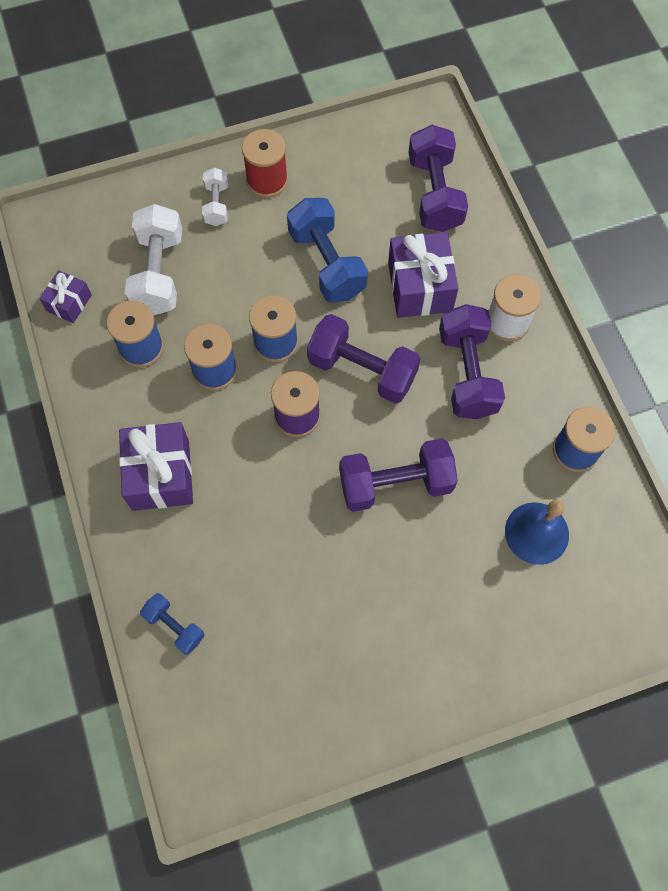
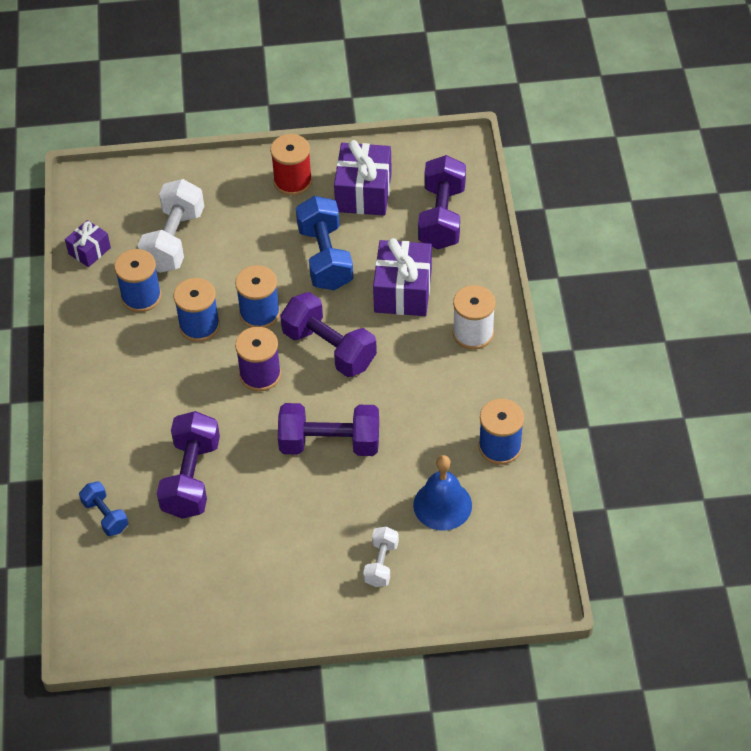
camera: 15 degrees right, 15 degrees down
(161, 475) = (128, 399): purple gift -> purple gift (363, 192)
(216, 205) = (241, 193): white dumbbell -> white dumbbell (381, 563)
(467, 373) = (422, 368): purple dumbbell -> purple dumbbell (191, 478)

